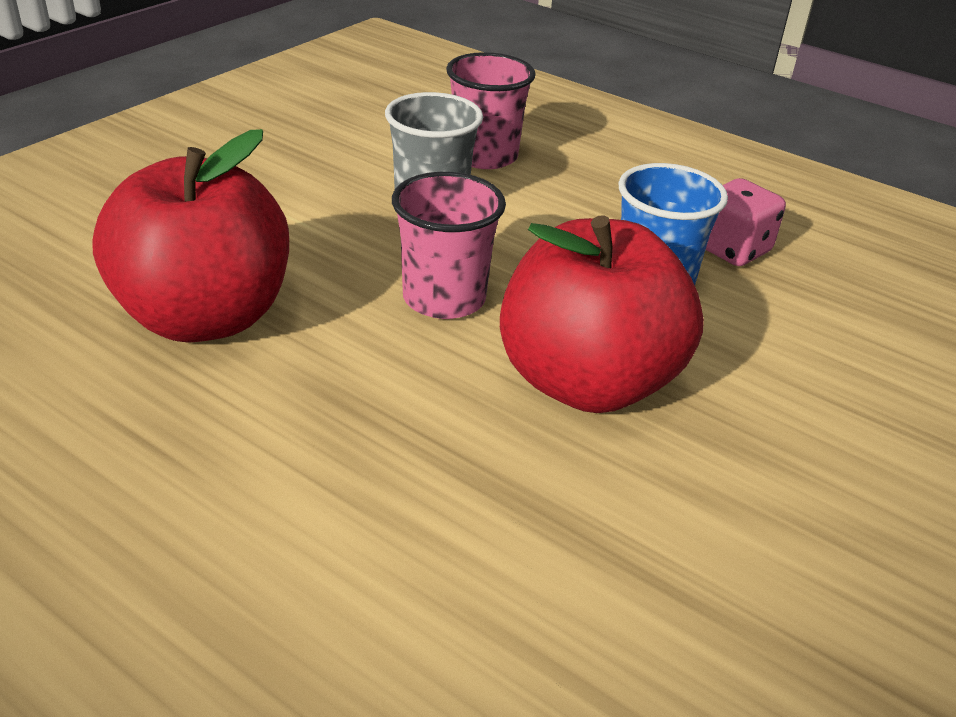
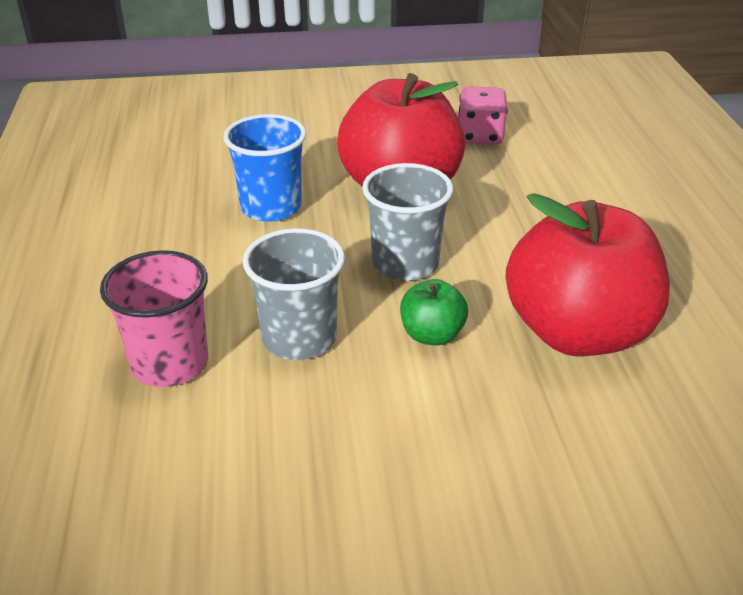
camera: 130 degrees left, 0 degrees up
(335, 253) = (432, 335): none -> green apple
(444, 298) = (405, 264): pink cup -> grey cup
(732, 250) = (182, 199): pink dice -> pink dice (480, 136)

